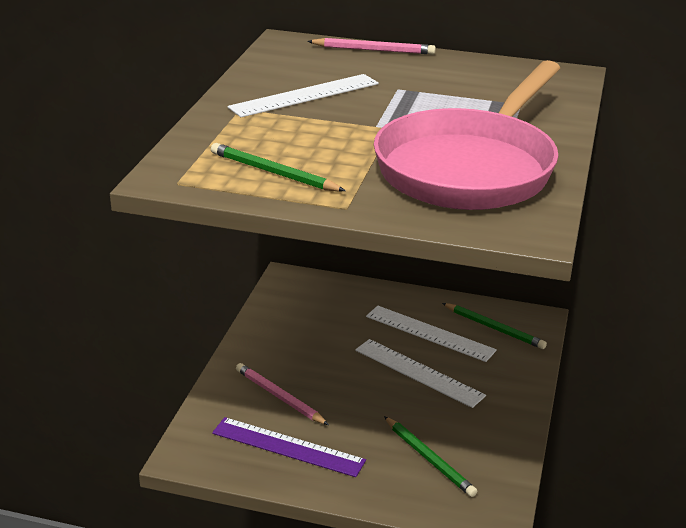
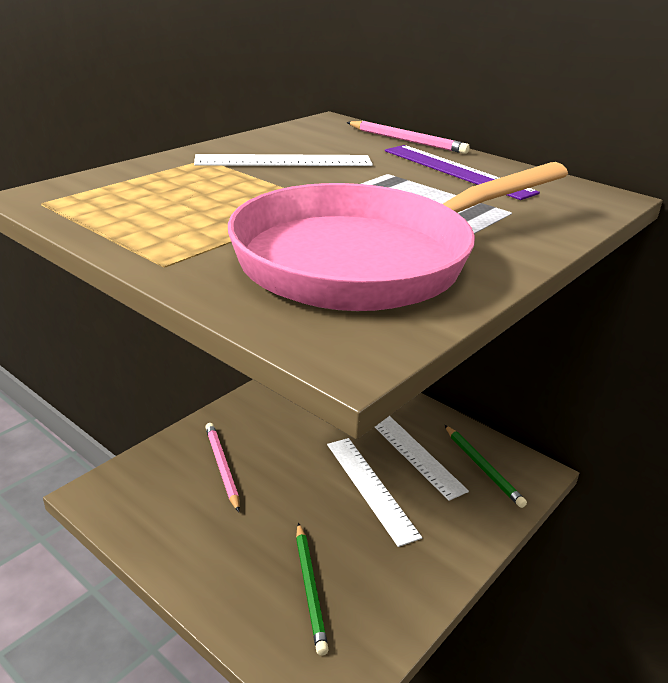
camera: 25 degrees right, 0 degrees up
(274, 173) = (146, 215): green pencil -> none
(288, 447) = (186, 520): purple ruler -> purple ruler (456, 171)

